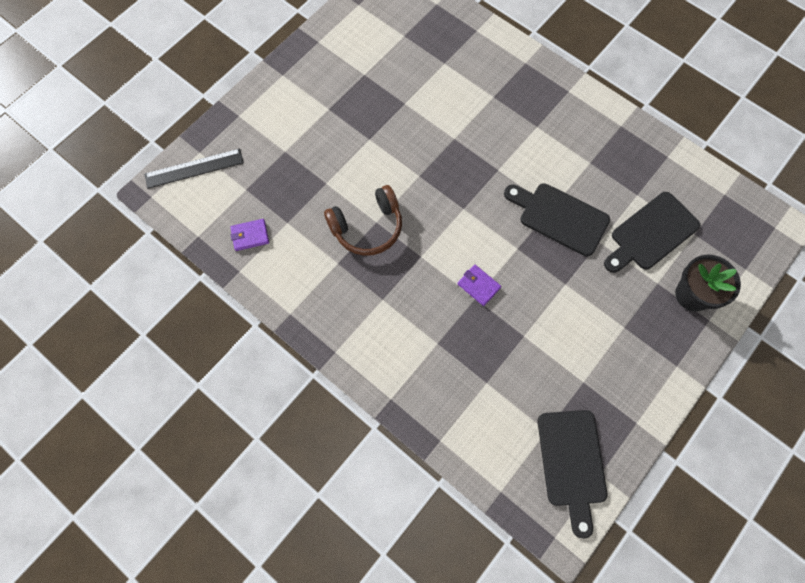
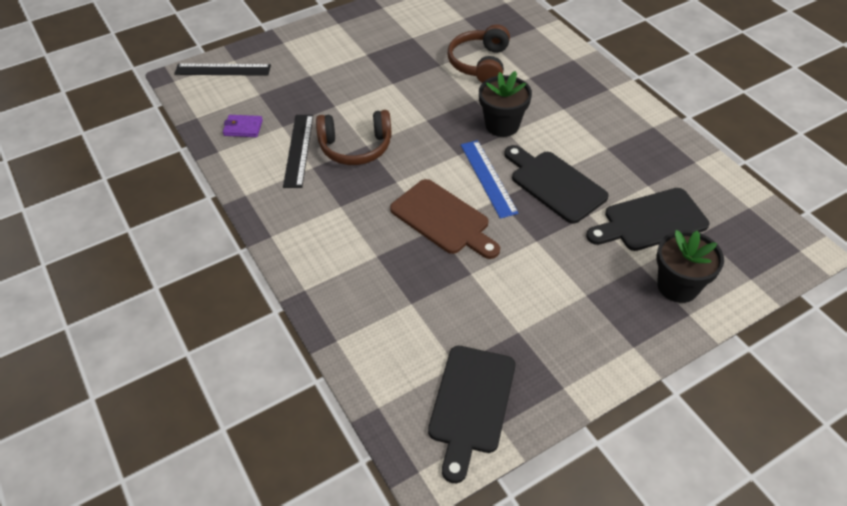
camera: 20 degrees right, 20 degrees down
(315, 246) = (298, 150): none -> black ruler
(442, 91) = (480, 64): none -> brown headphones
(478, 286) = (443, 219): purple wallet -> brown cutting board
(490, 162) = (502, 125): none -> black flower pot
(500, 227) = (488, 178): none -> blue ruler

